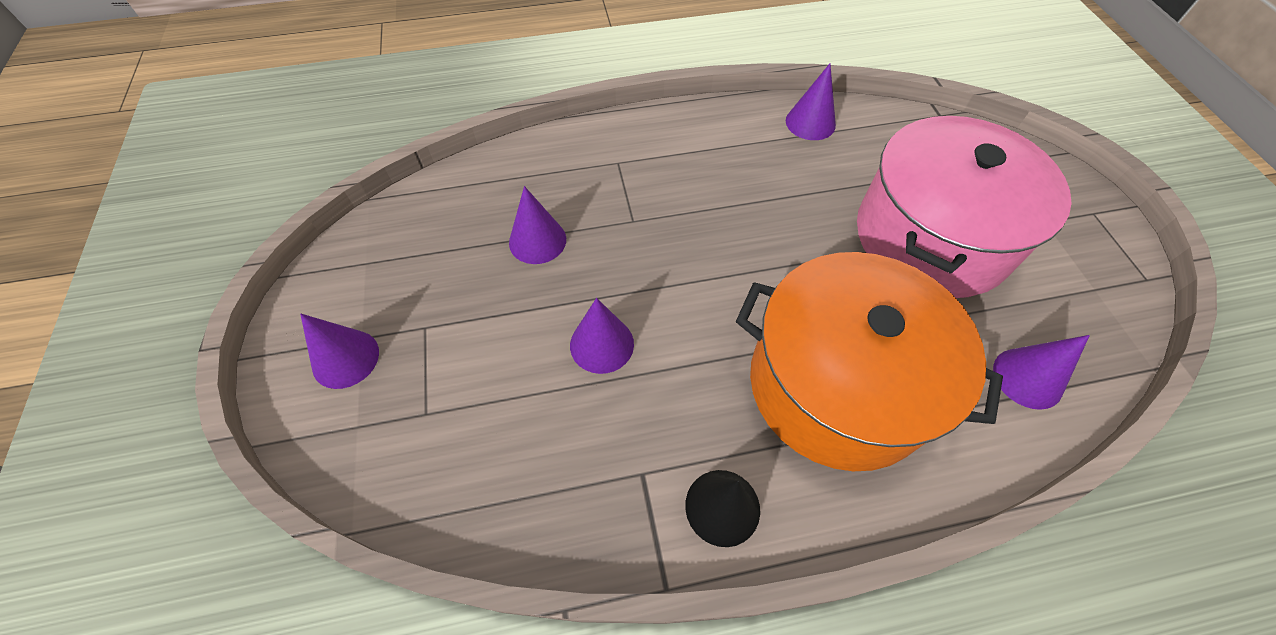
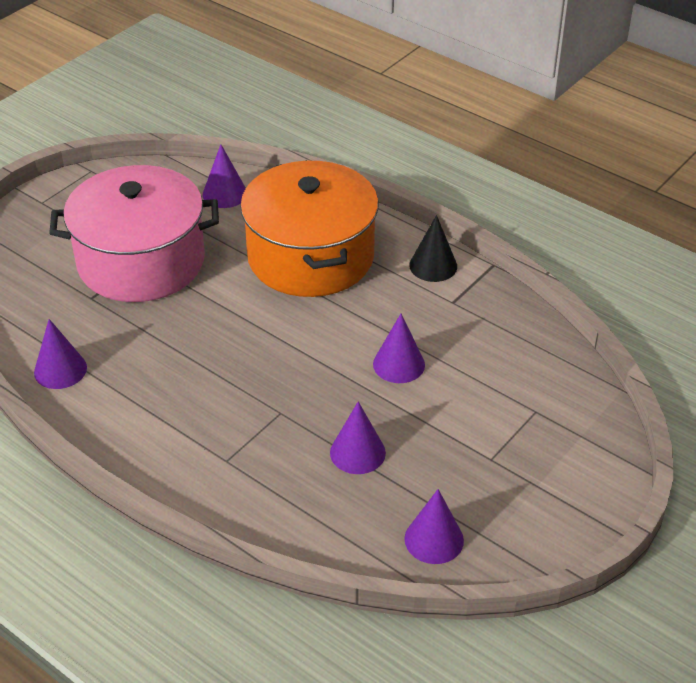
camera: 130 degrees left, 15 degrees down
(345, 358) = (558, 480): purple cone -> purple cone (434, 539)

